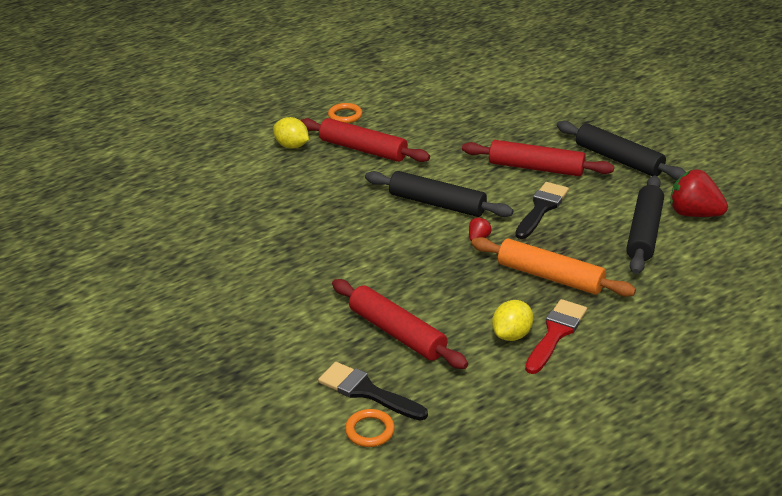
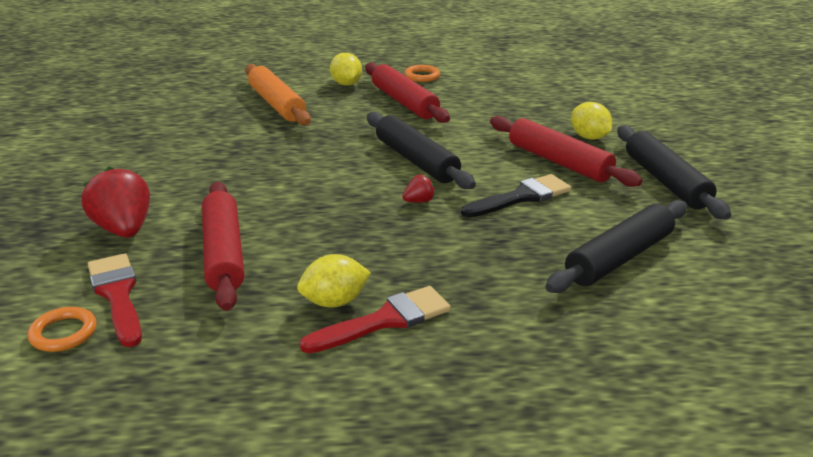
camera: 30 degrees right, 5 degrees down
(367, 392) = (117, 295): black brush -> red brush
(534, 137) = (589, 137): none -> yellow lemon
(550, 277) = (451, 262): orange rolling pin -> orange rolling pin (276, 104)
(694, 214) = (708, 260): red strawberry -> red strawberry (124, 229)

